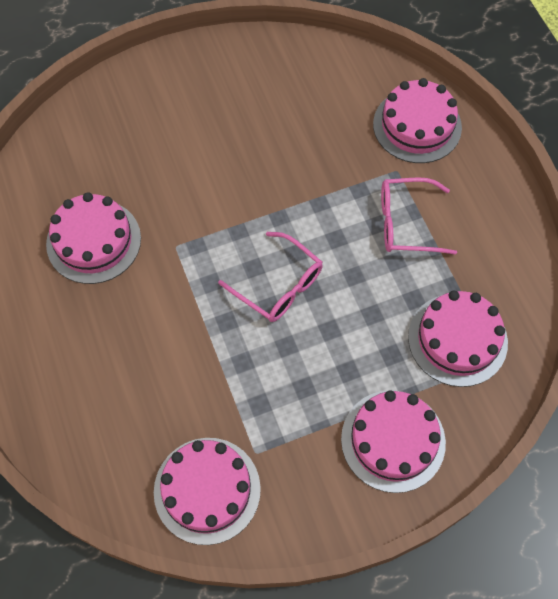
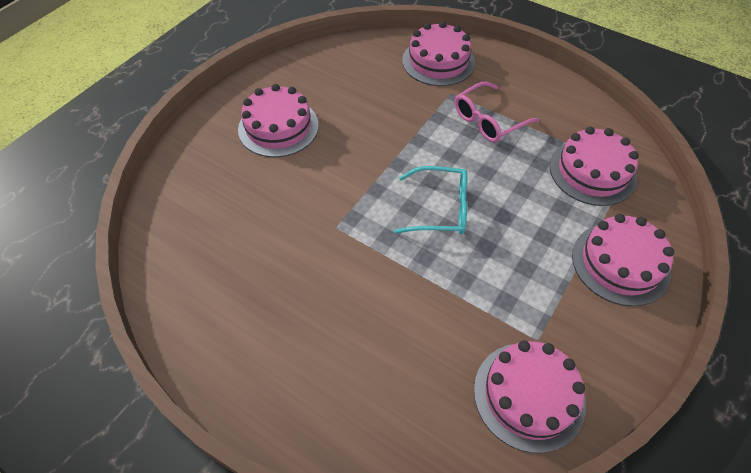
camera: 35 degrees left, 10 degrees down
(93, 241) = (263, 262): pink cake -> pink cake (278, 127)
(279, 286) = (441, 209): pink glasses -> turquoise glasses

